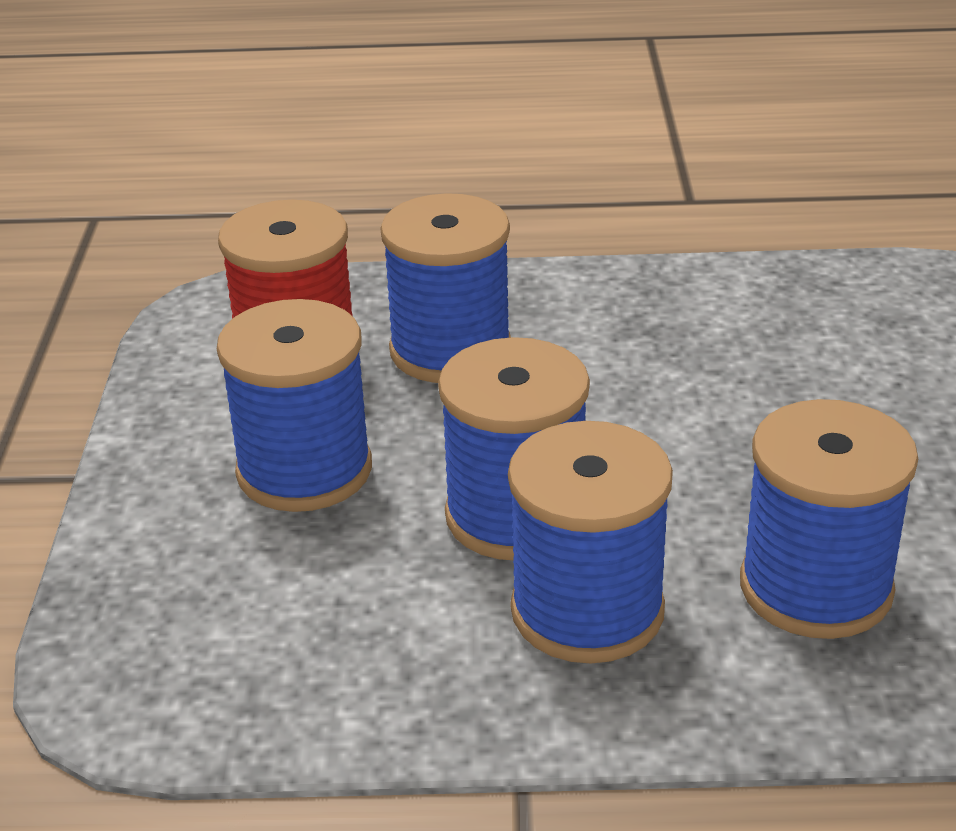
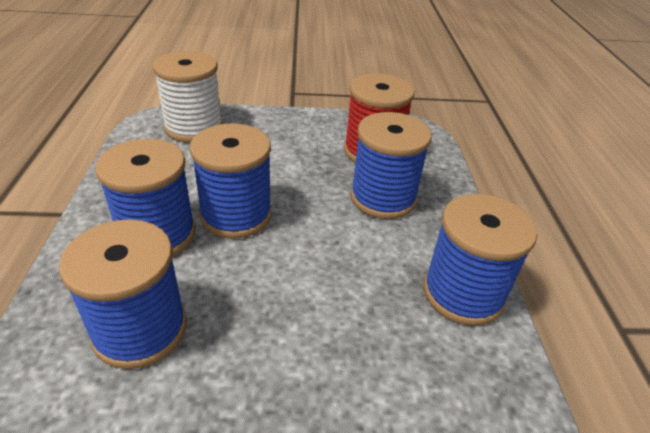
camera: 85 degrees right, 5 degrees up
(171, 621) = (193, 127): none -> white spool
(304, 470) = (282, 154): blue spool -> blue spool (463, 293)

